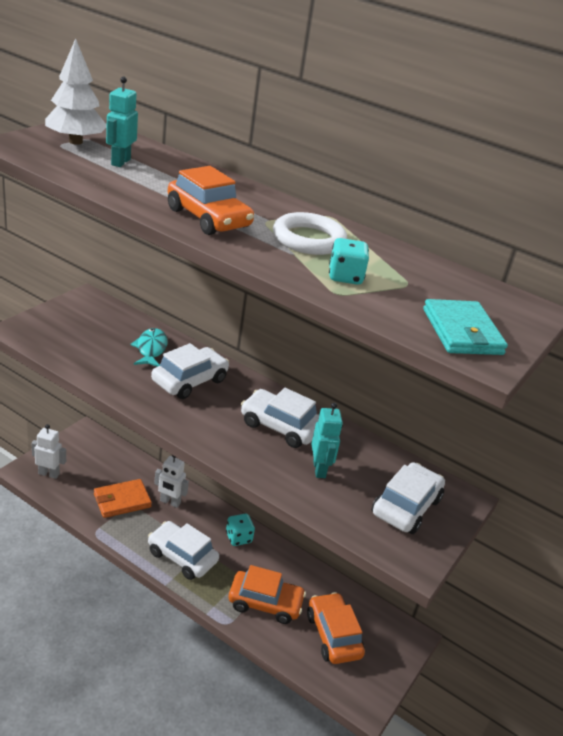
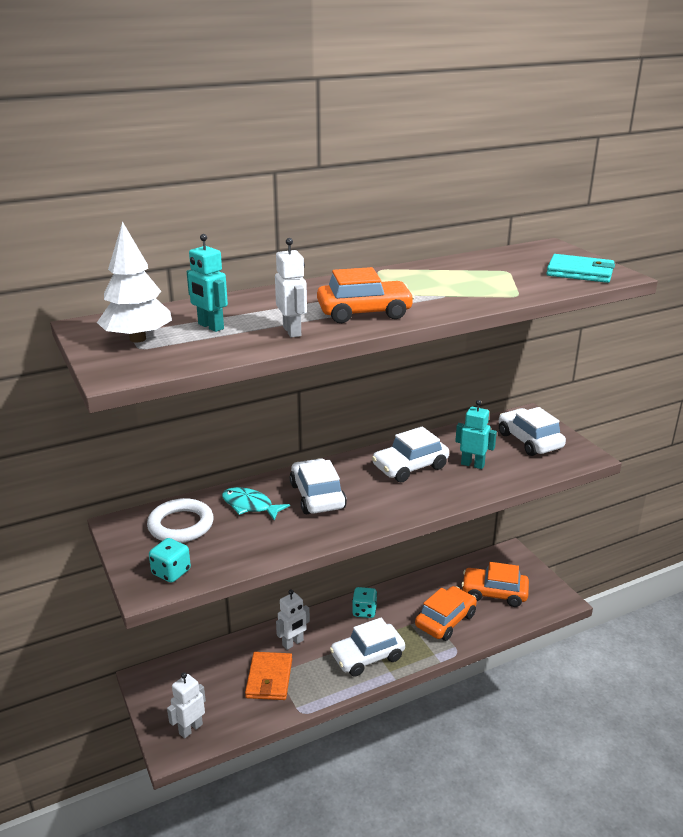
camera: 55 degrees left, 5 degrees down
(137, 193) = (292, 331): none -> white robot
(308, 239) = (421, 285): white ring -> white ring (181, 525)
(345, 277) = (491, 287): turquoise dice -> turquoise dice (171, 572)

